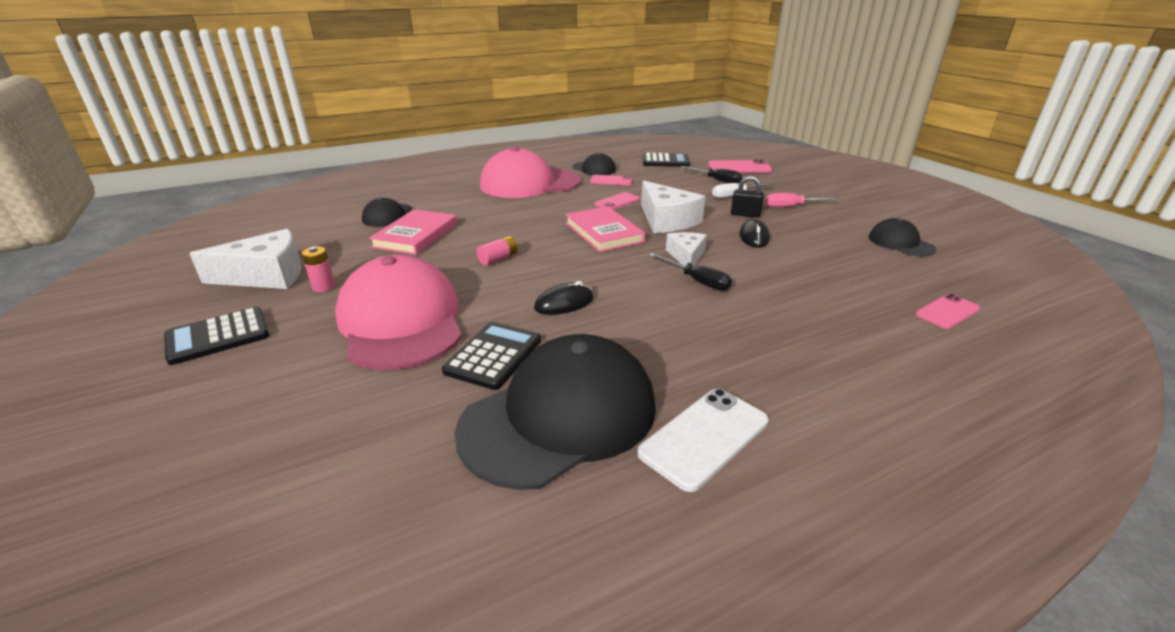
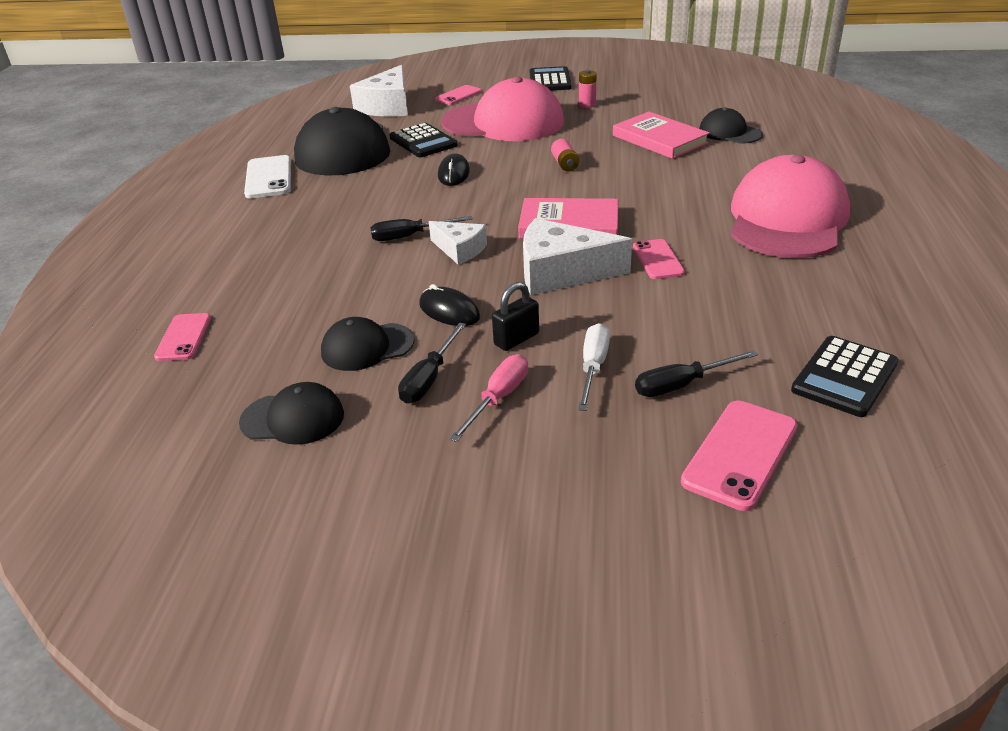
camera: 125 degrees right, 5 degrees up
(266, 275) = (630, 90): white cheese -> white cheese (388, 106)
(594, 169) = (834, 286): black cap -> black cap (367, 347)
(611, 181) = (756, 282): pink phone -> pink phone (458, 96)
(810, 223) = (429, 379): none -> black screwdriver

